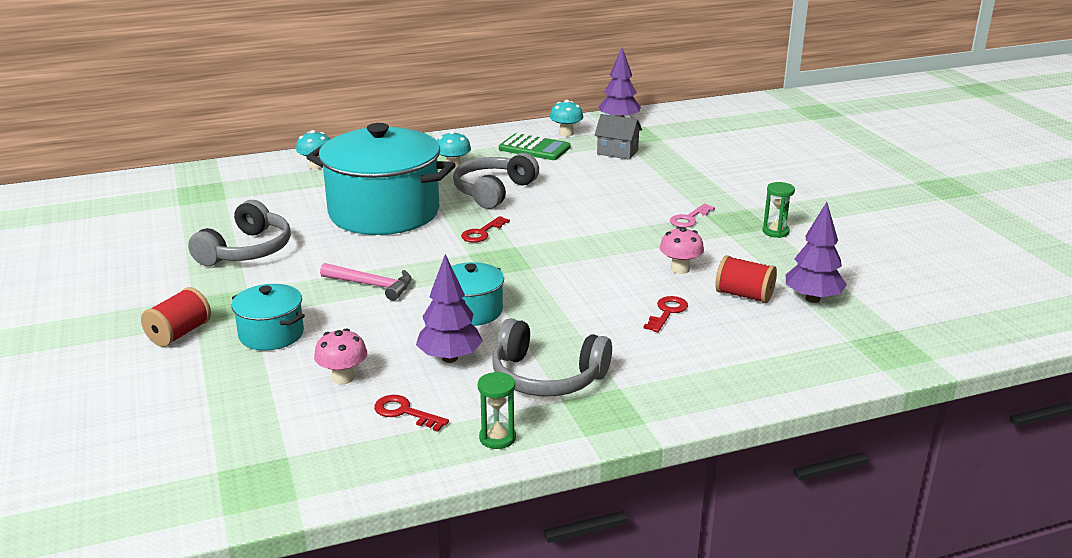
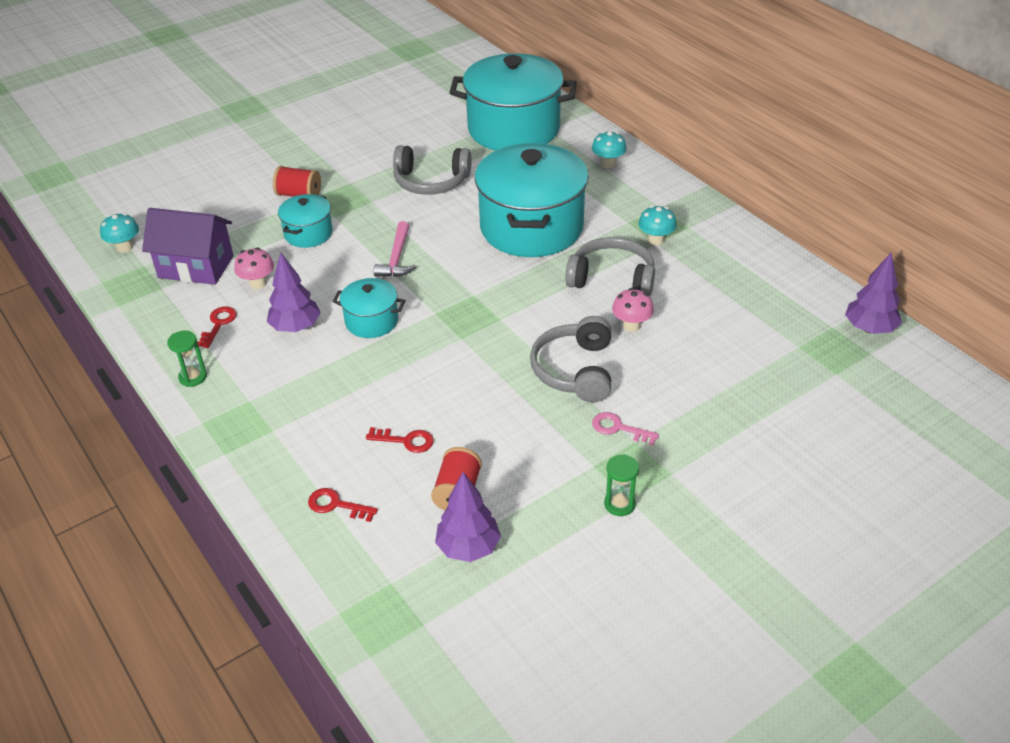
camera: 75 degrees right, 15 degrees up
(200, 197) = (513, 129): none -> turquoise pot
(264, 424) = (196, 267): none -> purple house
(482, 233) = (517, 293): red key -> red key (336, 505)
(534, 148) = (739, 281): green calculator -> none
(547, 377) = (279, 385): grey headphones -> grey headphones (575, 370)
(566, 133) = (798, 295): turquoise mushroom -> turquoise mushroom (125, 247)
(617, 152) = (770, 344): grey house -> none
(680, 269) = (497, 437): pink mushroom -> pink mushroom (631, 325)

